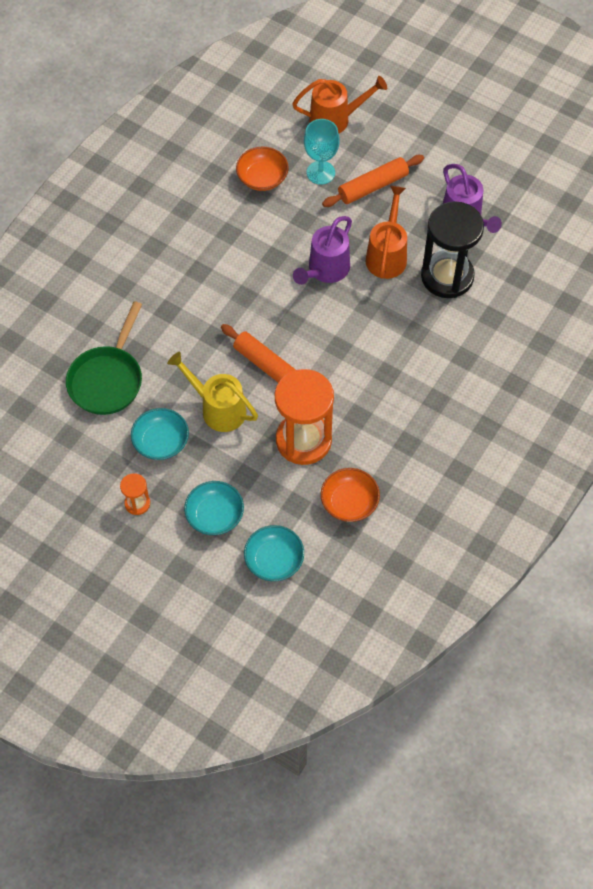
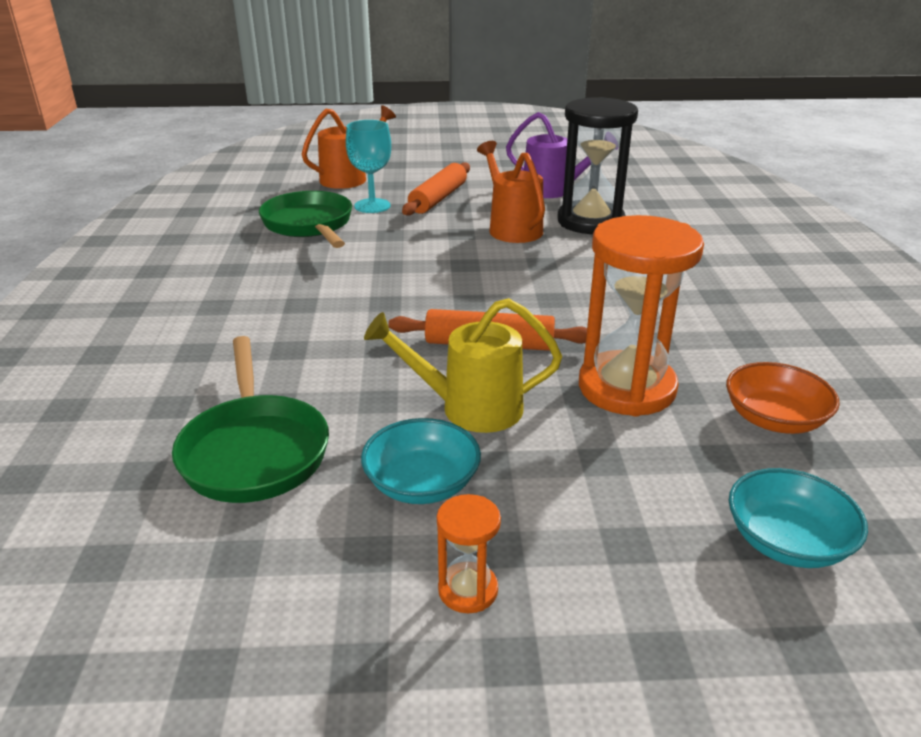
camera: 35 degrees left, 30 degrees down
(215, 515) = (620, 533): turquoise bowl -> none
(262, 178) = (309, 225): orange bowl -> green pan
(325, 271) = (460, 256): purple watering can -> none

